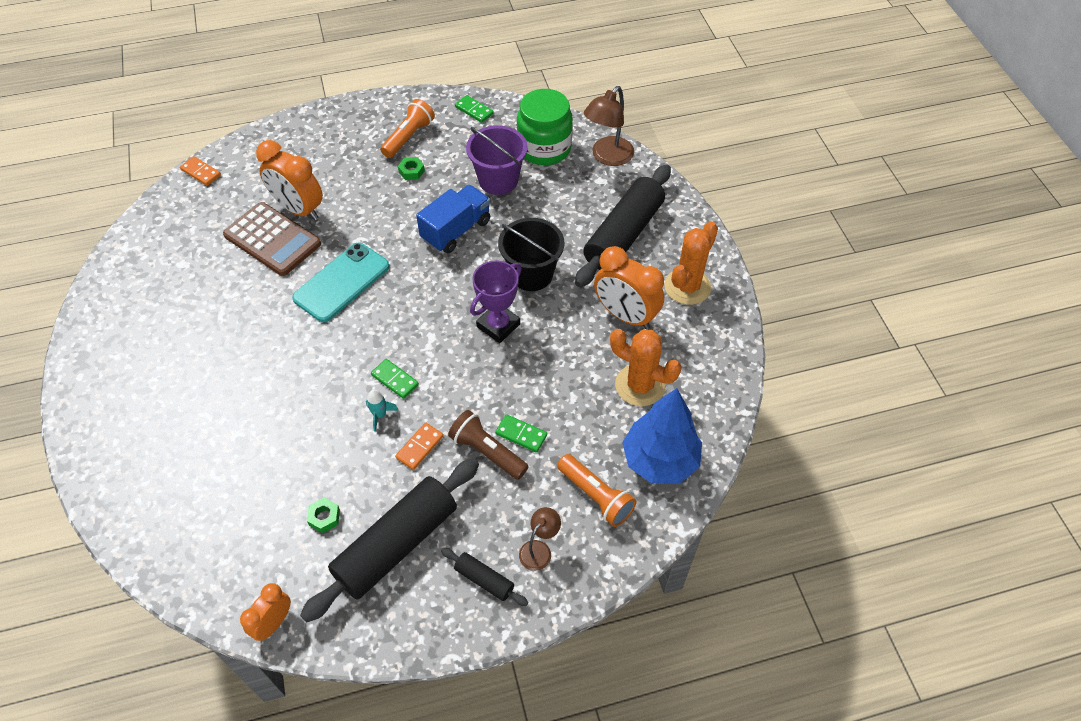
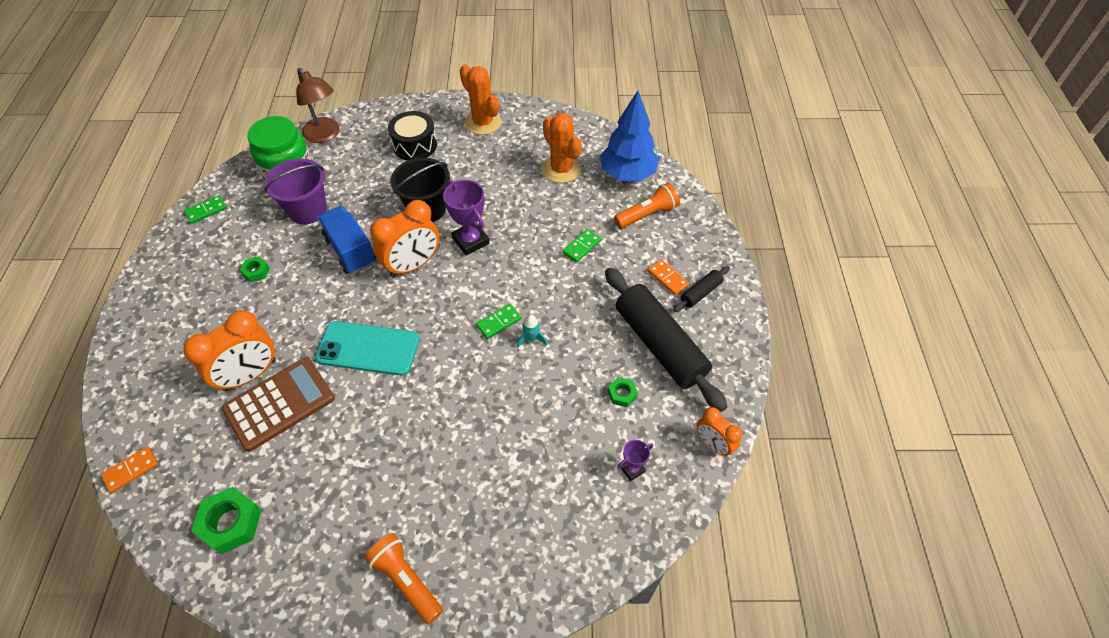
camera: 75 degrees left, 0 degrees up
(160, 249) = (231, 523): none -> green nut
(235, 544) = (632, 469): none -> purple trophy
(341, 282) = (368, 348): turquoise phone -> turquoise phone turned 45 degrees counterclockwise
(409, 137) = (207, 266): orange flashlight -> orange flashlight (406, 580)
(420, 447) = (573, 315): orange domino -> orange domino (667, 278)
(487, 452) = (591, 271): brown flashlight -> none
(539, 549) = (682, 255): brown lamp -> none
(623, 235) = (414, 145): black rolling pin -> black drum
(625, 315) = (494, 162): orange clock -> orange clock (413, 265)
(640, 385) = (561, 169): orange cactus -> orange cactus turned 75 degrees counterclockwise

